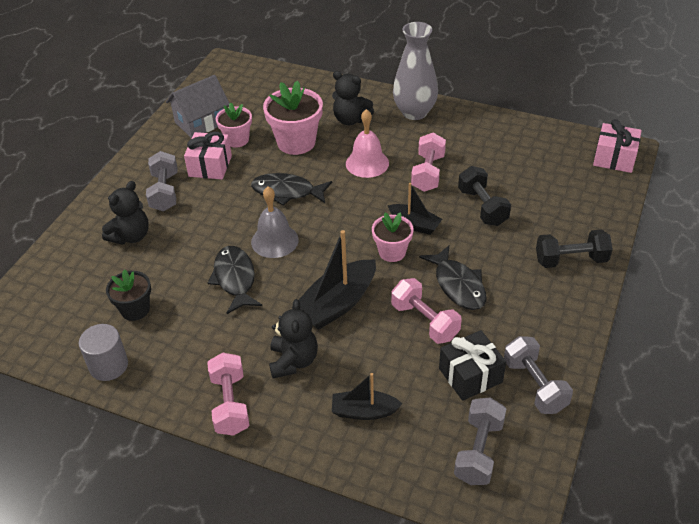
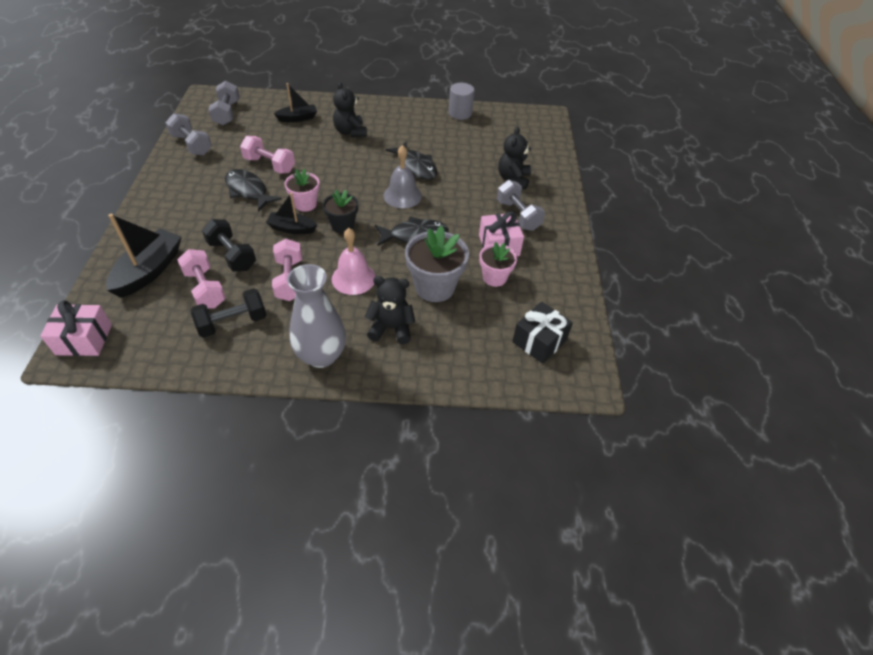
camera: 155 degrees right, 5 degrees up
(135, 309) = (469, 139): black flower pot -> black flower pot (342, 225)
(201, 122) = (545, 290): grey house -> none
(230, 404) = (377, 109): pink dumbbell -> pink dumbbell (205, 289)
(296, 142) = (434, 287): pink flower pot -> grey flower pot
(337, 304) = (335, 164): black boat -> black boat (149, 270)
(470, 375) = (234, 143): black gift -> black gift (539, 341)
(571, 260) = (154, 224): black dumbbell -> black dumbbell (232, 323)

